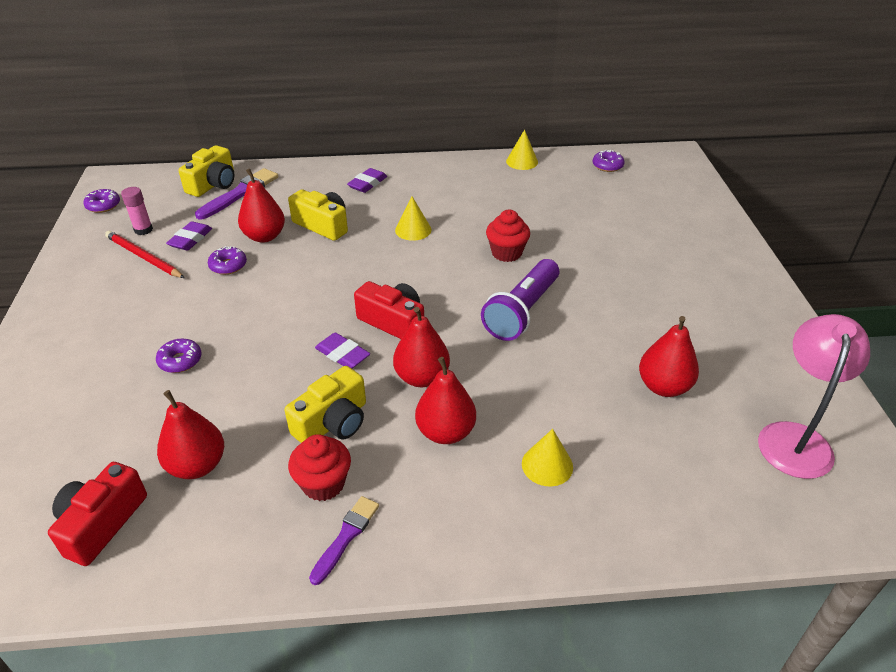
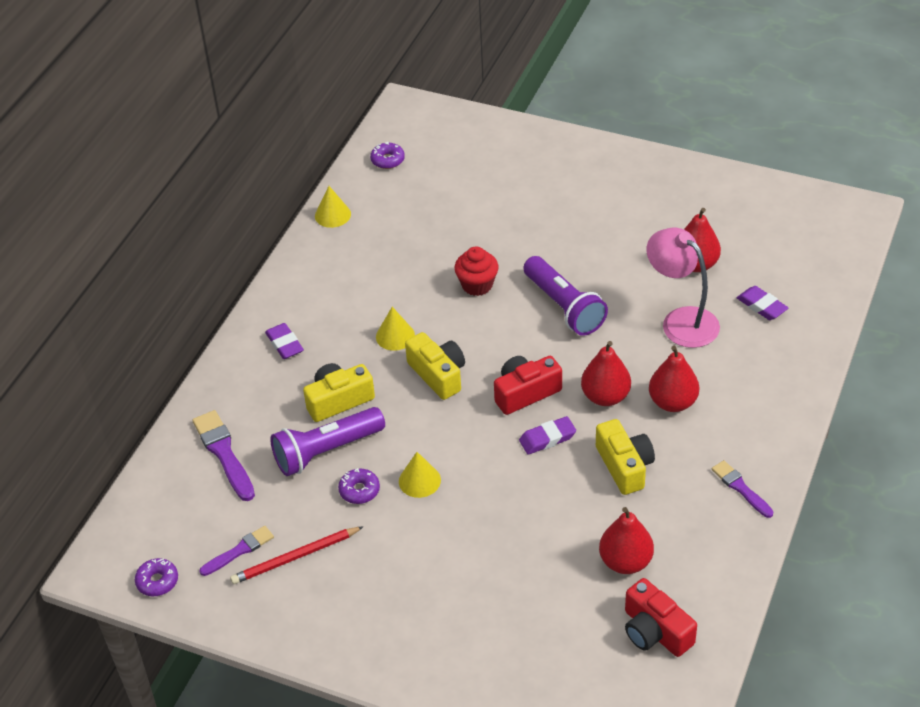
camera: 60 degrees left, 5 degrees up
(143, 230) = (239, 550): pink glue stick -> purple brush
(180, 361) = (487, 552): purple donut -> none
(190, 239) = (288, 513): purple eraser -> purple eraser (761, 306)
(213, 184) = (185, 473): yellow camera -> yellow camera (438, 374)
(264, 236) = (326, 451): red pear -> purple flashlight
(323, 484) = (685, 488): red cupcake -> none
(547, 465) = (734, 358): yellow cone -> yellow cone (419, 480)
(795, 438) = (778, 224): pink lamp -> pink lamp (681, 321)

